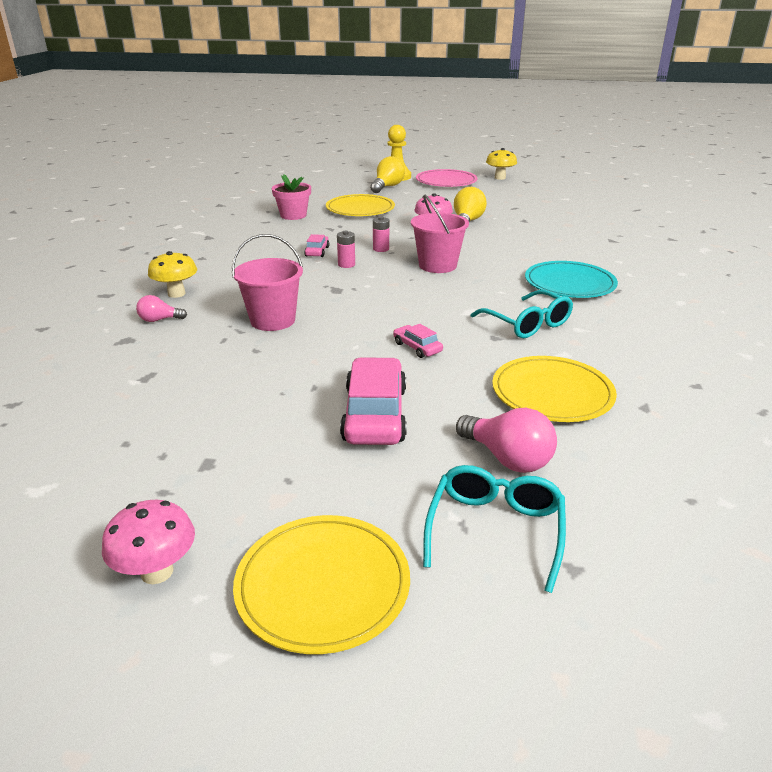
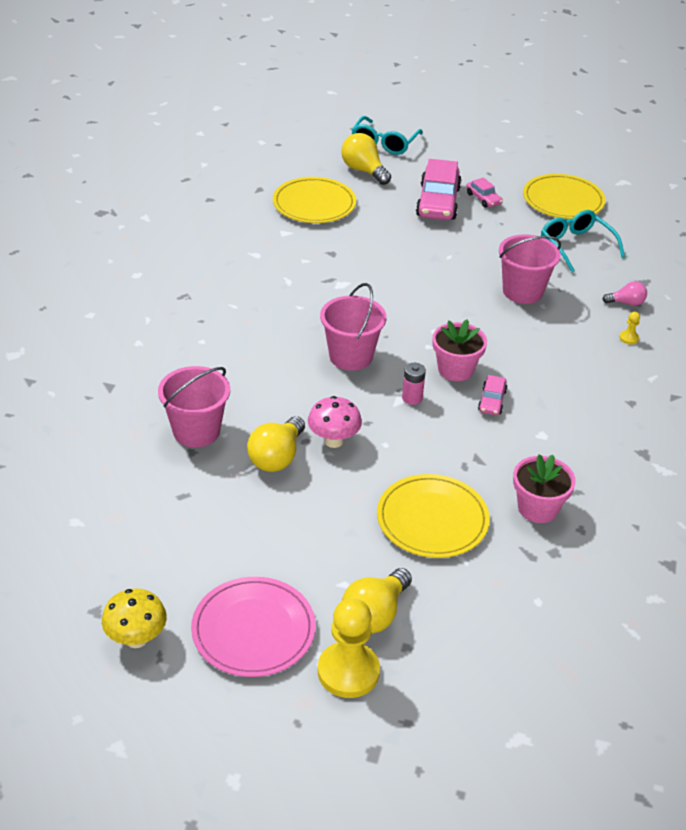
camera: 175 degrees left, 10 degrees up
(157, 572) = (542, 145): pink mushroom -> none
(176, 294) = (629, 338): yellow mushroom -> yellow pawn
(323, 585) = (467, 134): yellow plate -> yellow plate (563, 200)
(346, 264) = (455, 369): pink battery -> pink flower pot
(417, 347) = (399, 250): pink car -> pink car (483, 199)
(507, 458) = (364, 171): pink light bulb -> yellow light bulb
(527, 324) = (296, 264): turquoise glasses -> turquoise glasses (576, 246)
(529, 227) = (196, 431): none -> pink bucket
(569, 284) = (223, 311): turquoise plate -> none

